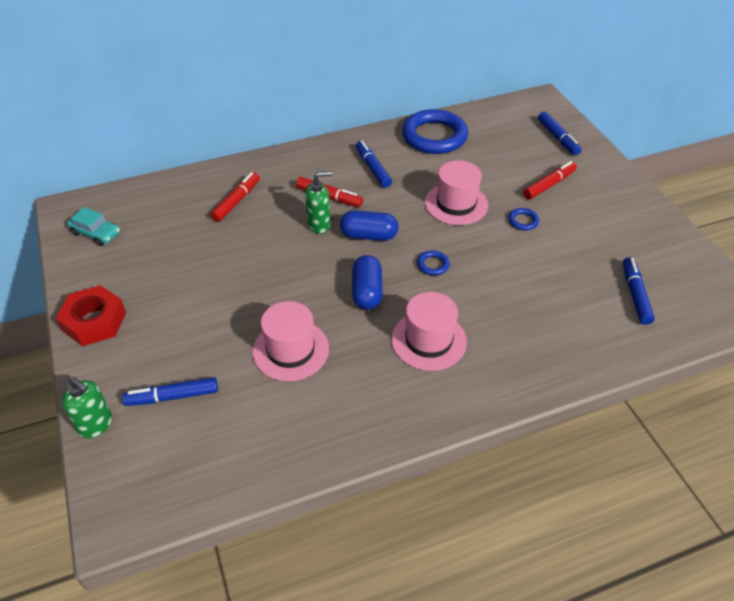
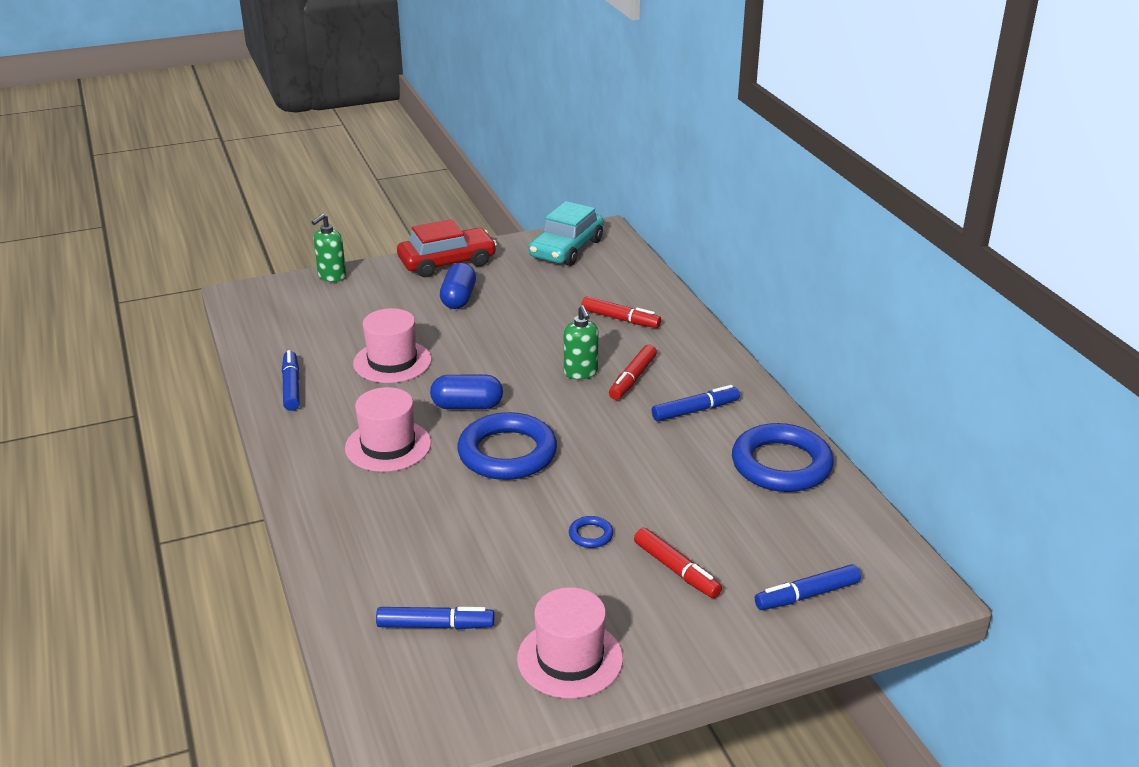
camera: 90 degrees right, 15 degrees down
(94, 321) = (447, 262): red nut -> red car
(96, 233) = (566, 249): turquoise car -> turquoise car, size x1.73
(172, 396) = (351, 306): blue marker -> blue marker (291, 387)
(369, 236) = (561, 407): blue capsule -> blue capsule (458, 298)
(433, 265) = (507, 453): blue ring -> blue ring, size x2.43
(456, 204) = (625, 477): pink hat -> pink hat (570, 658)

